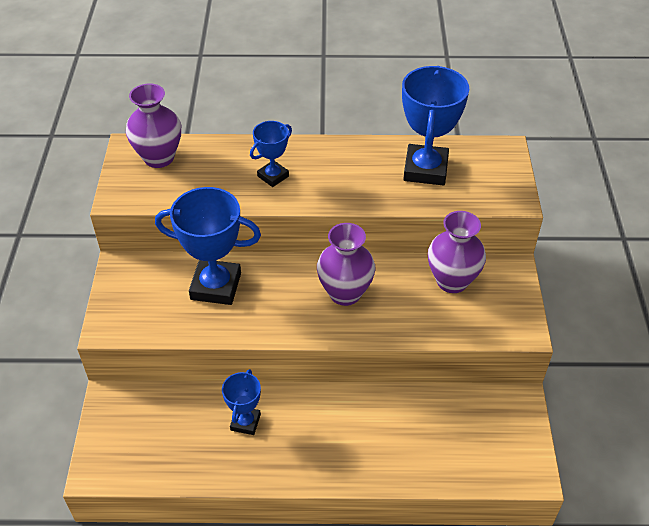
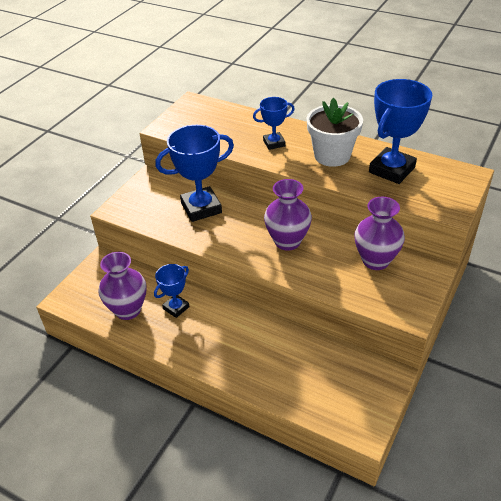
camera: 30 degrees right, 5 degrees down
(159, 157) = (206, 112): purple vase -> purple vase (128, 310)
(216, 286) = (201, 208): blue trophy -> blue trophy turned 60 degrees counterclockwise
(350, 172) = (332, 155): none -> white flower pot

